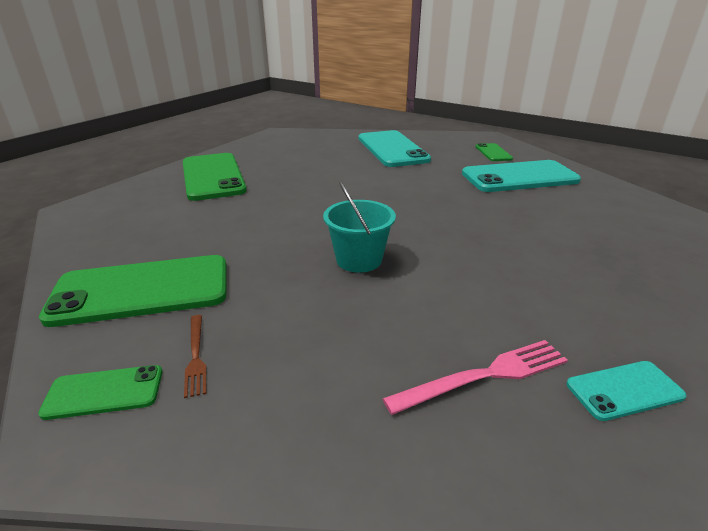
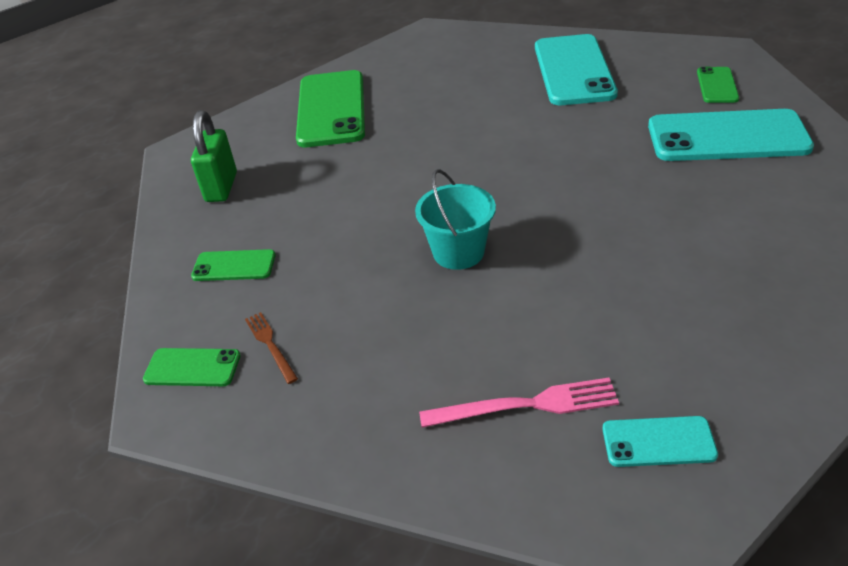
camera: 20 degrees right, 10 degrees up
(120, 232) = (221, 187): none -> green padlock
(142, 290) = (234, 266): green phone -> green phone, size x0.48
(196, 356) = (270, 345): brown fork -> brown fork turned 150 degrees clockwise

